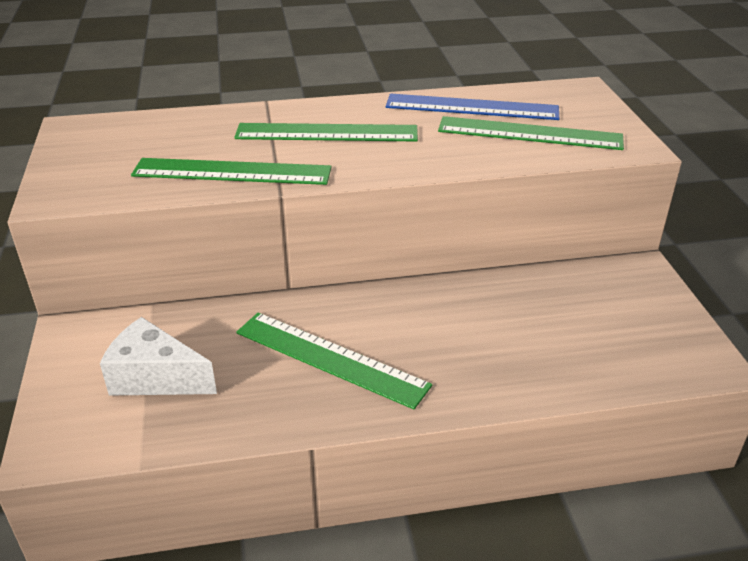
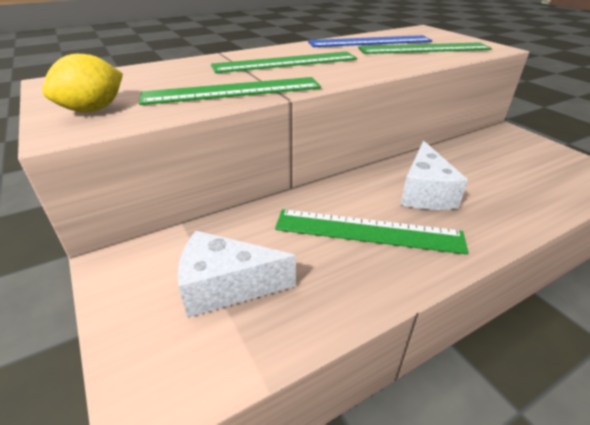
camera: 20 degrees left, 0 degrees up
(88, 175) = (93, 110): none -> yellow lemon
(435, 330) = (425, 193): none -> white cheese

